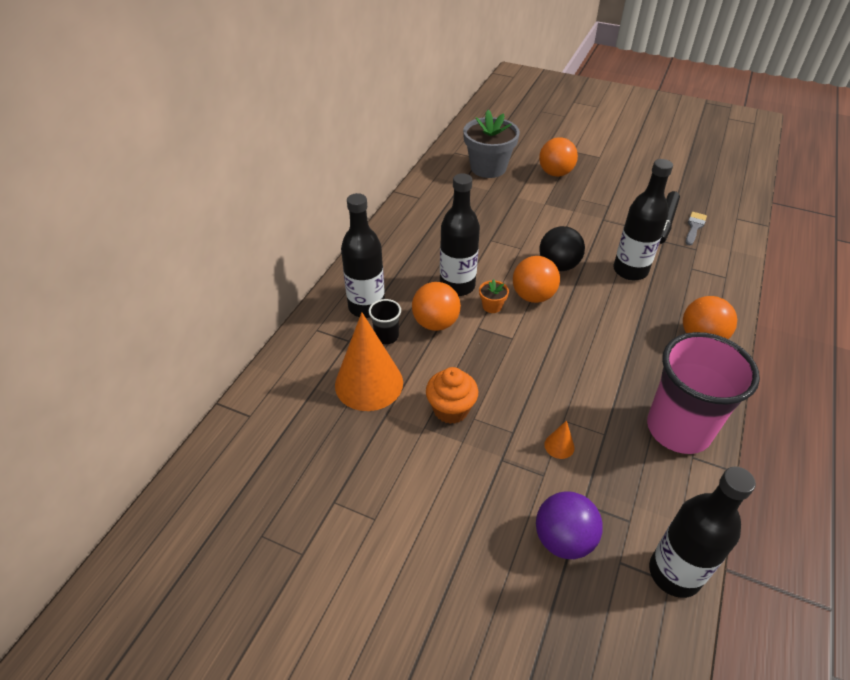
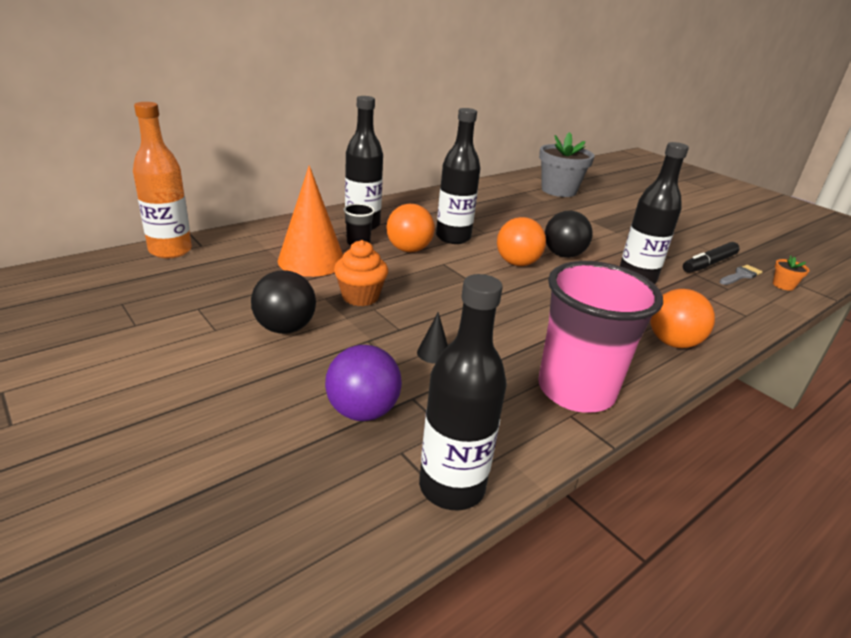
camera: 25 degrees right, 15 degrees down
(229, 440) = (170, 250): none -> orange bottle
(428, 483) = (285, 328): none -> black ball
(492, 306) = (471, 257): orange flower pot -> orange flower pot (783, 285)
(555, 173) = (620, 209): orange ball -> none
(559, 446) = (433, 353): orange cone -> black cone

